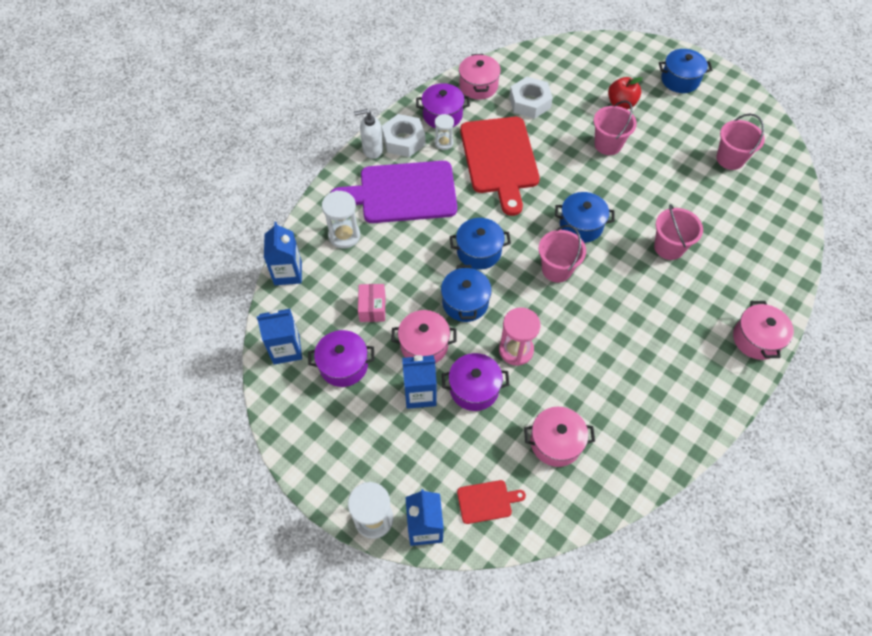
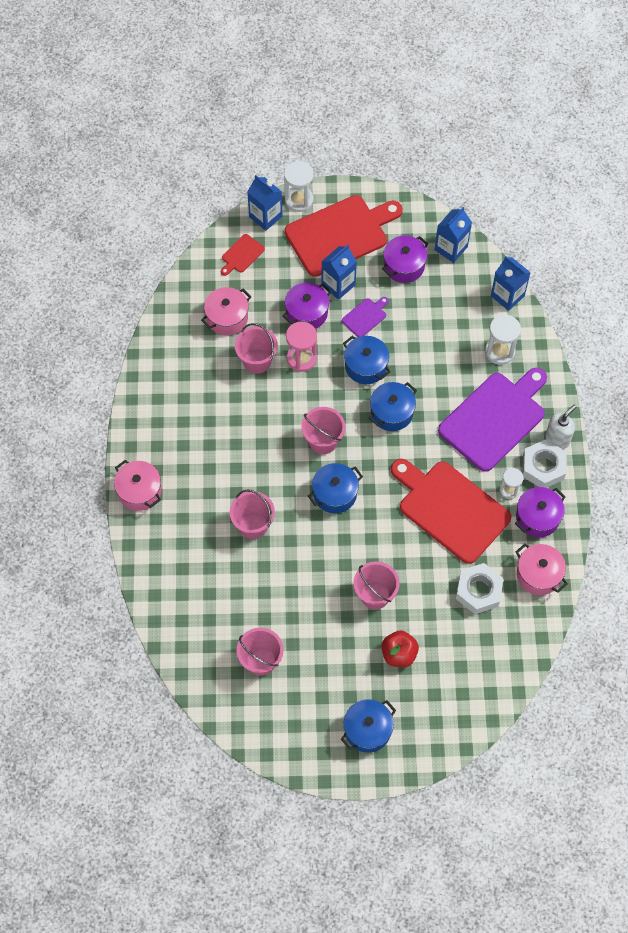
camera: 140 degrees right, 5 degrees up
(369, 444) = (340, 234): none -> red cutting board
(372, 308) = (424, 315): pink box -> none
(424, 345) = (365, 316): pink pot -> purple cutting board
(559, 378) = (257, 361): none -> pink bucket

